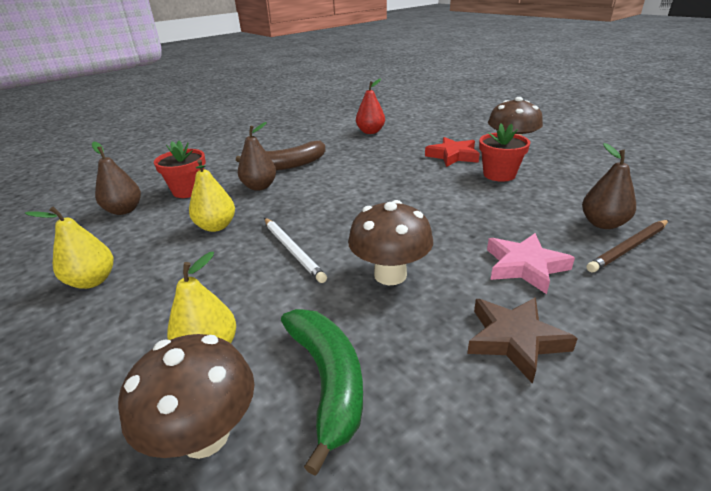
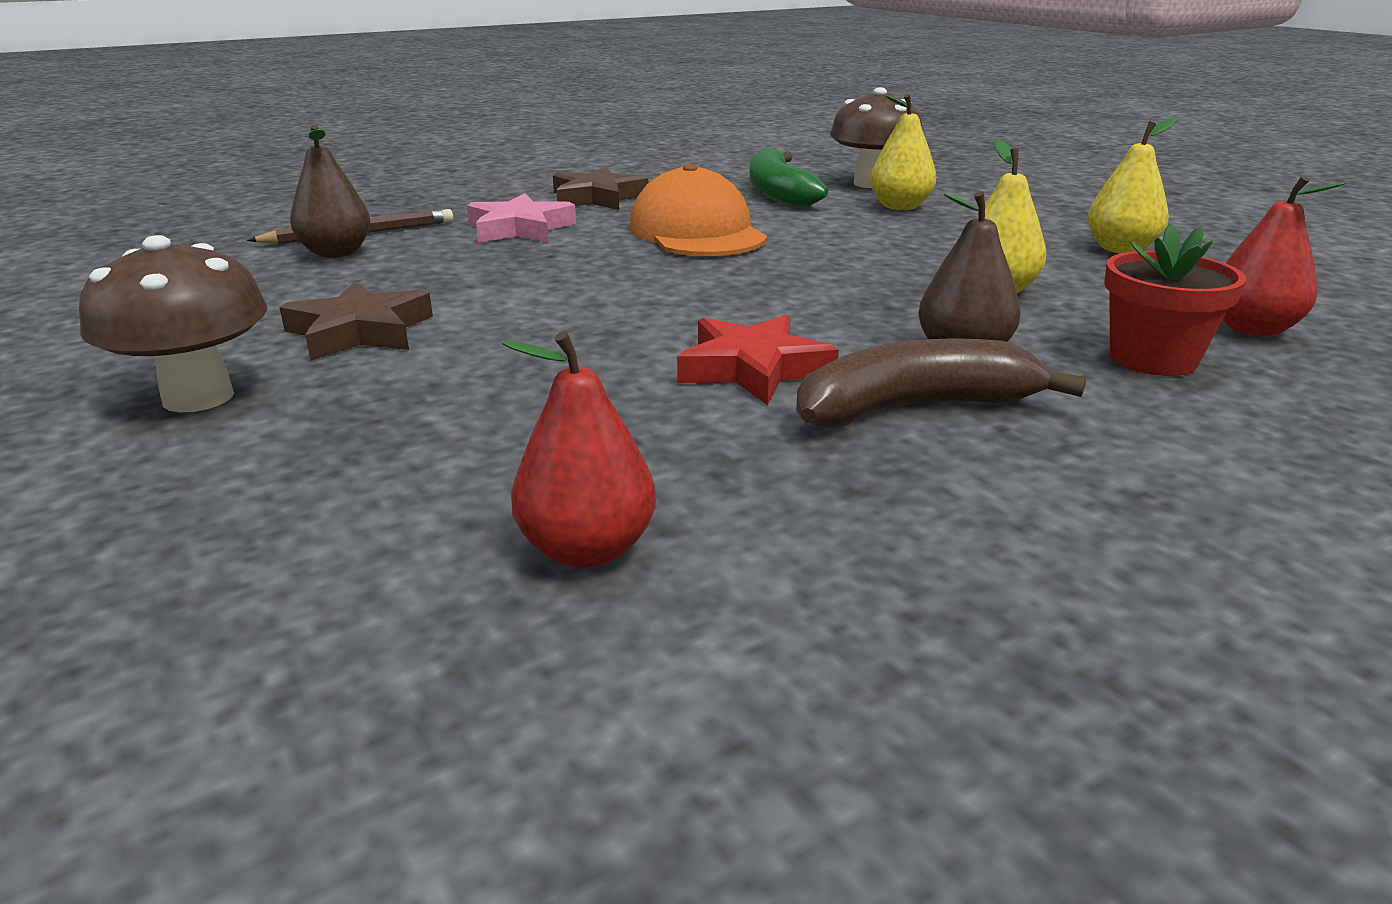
camera: 175 degrees left, 5 degrees down
(124, 210) = (1252, 329): brown pear -> red pear
(293, 250) = (836, 257): white pencil -> none
(390, 275) = (697, 232): brown mushroom -> orange cap
(453, 156) = (396, 391): red star -> red star (753, 369)
(499, 174) = (360, 332): red flower pot -> brown star

